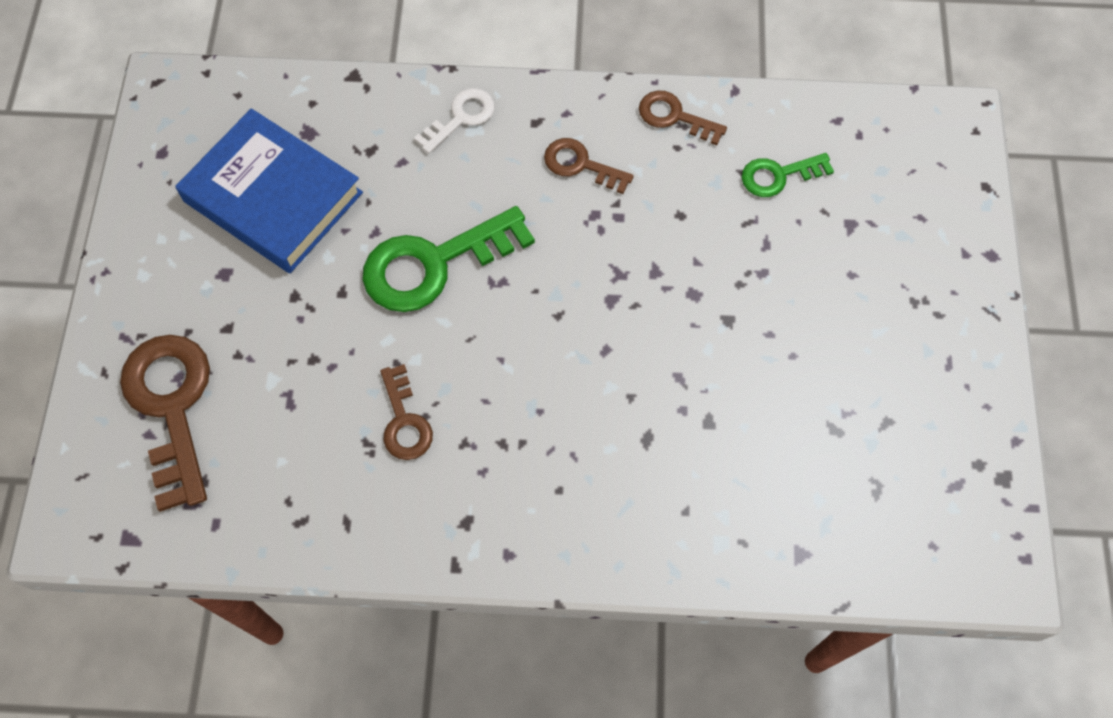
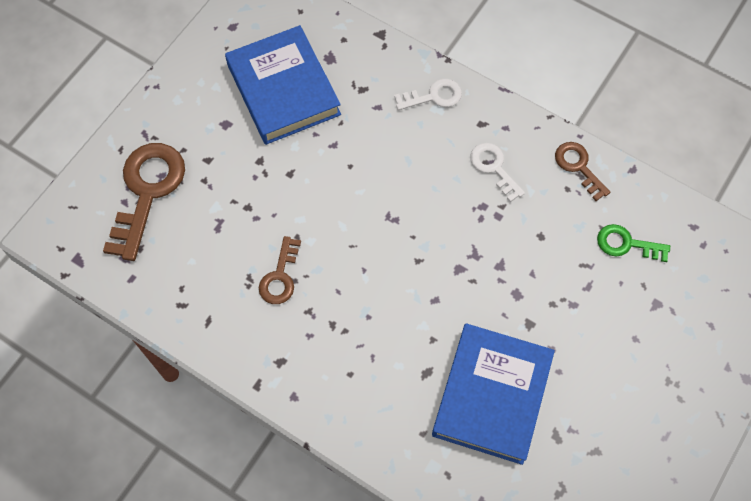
camera: 30 degrees right, 0 degrees up
(433, 264) = (358, 185): green key -> none
(580, 165) = (493, 168): brown key -> white key
(737, 424) = (492, 395): none -> blue book

